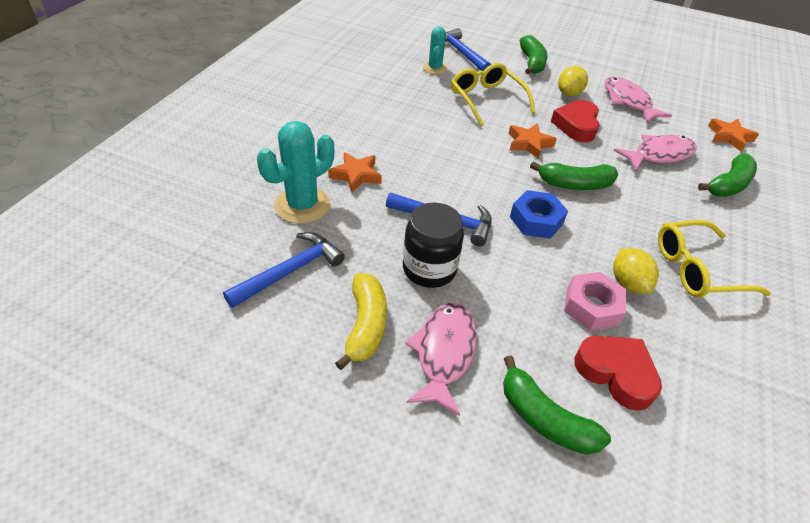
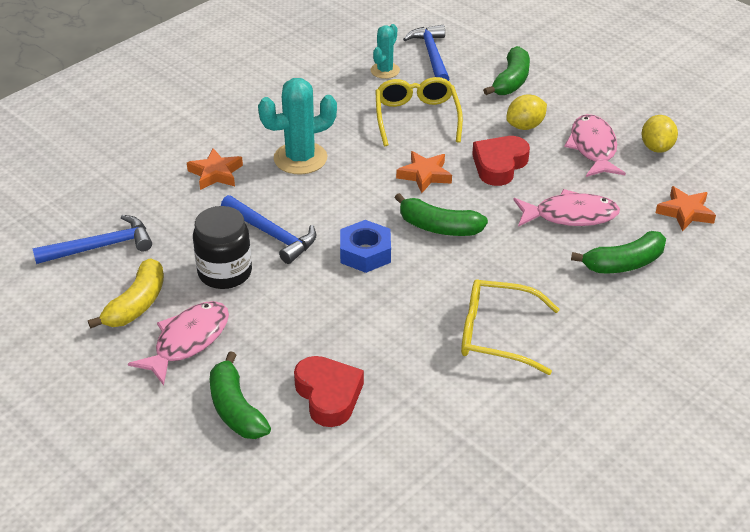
camera: 25 degrees right, 5 degrees down
(302, 205) = (146, 192): turquoise cactus -> turquoise cactus (300, 158)
(592, 307) = (354, 339): pink nut -> none
(628, 283) = (409, 329): yellow lemon -> yellow lemon (656, 147)

